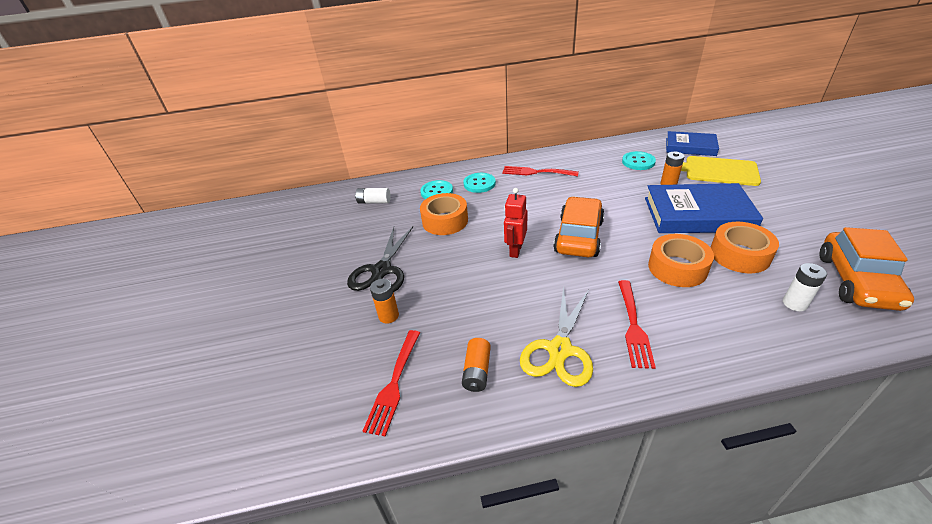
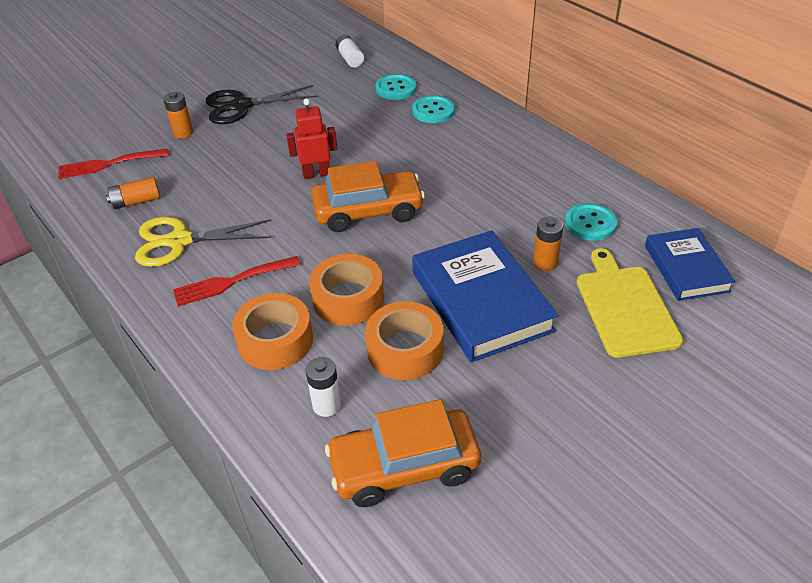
camera: 60 degrees right, 5 degrees up
(445, 221) = (343, 113): orange tape -> orange tape (275, 340)
(536, 172) = (492, 144): red fork -> none

